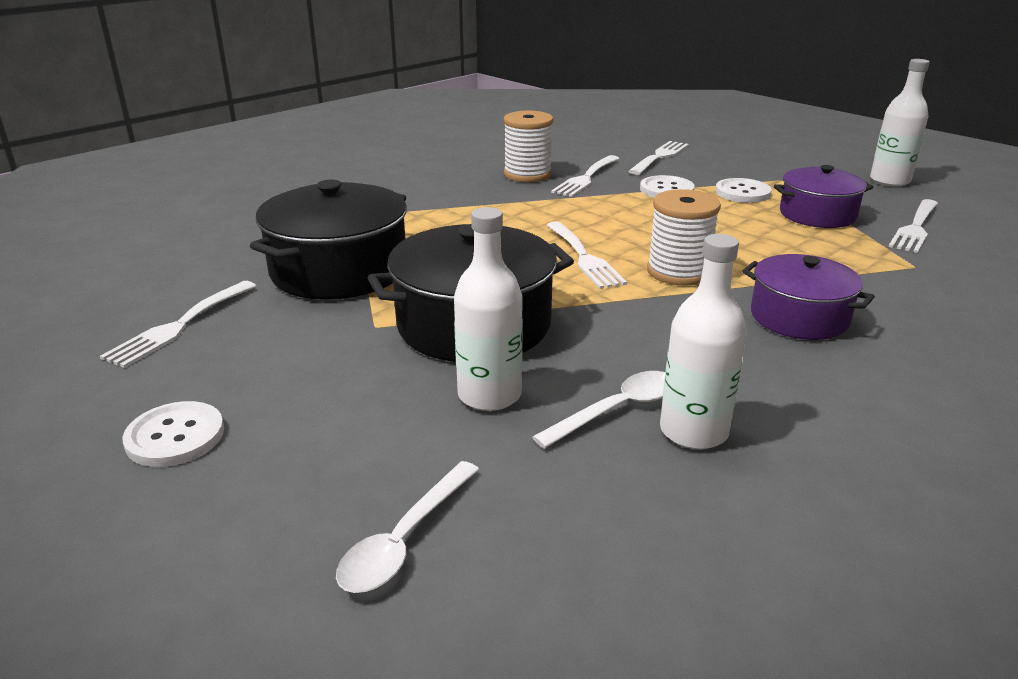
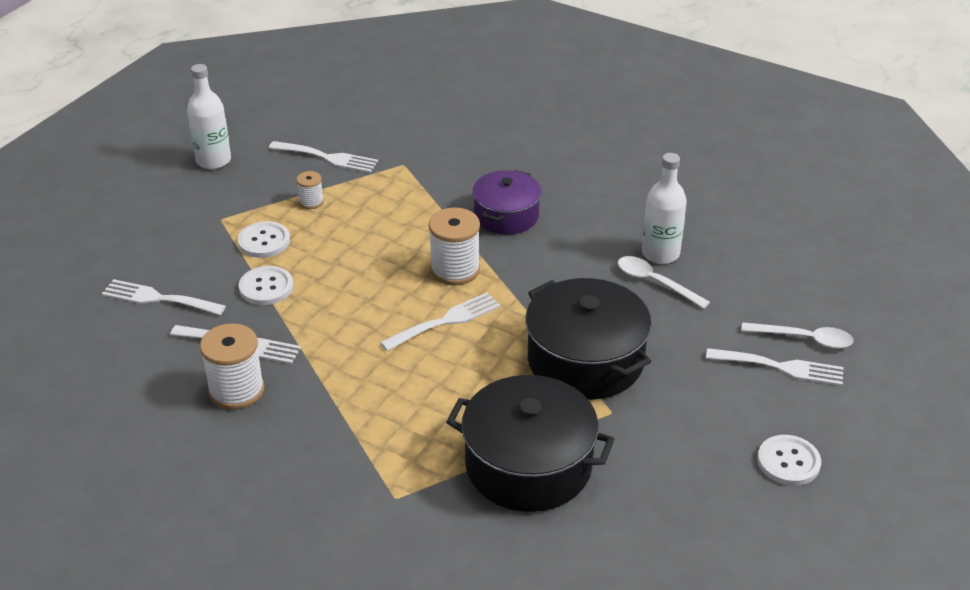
camera: 105 degrees left, 10 degrees up
(179, 326) = (667, 529): white fork -> white fork (781, 367)
(489, 395) = (668, 335): white bottle -> none
(817, 215) = (311, 202): purple pot -> white spool

